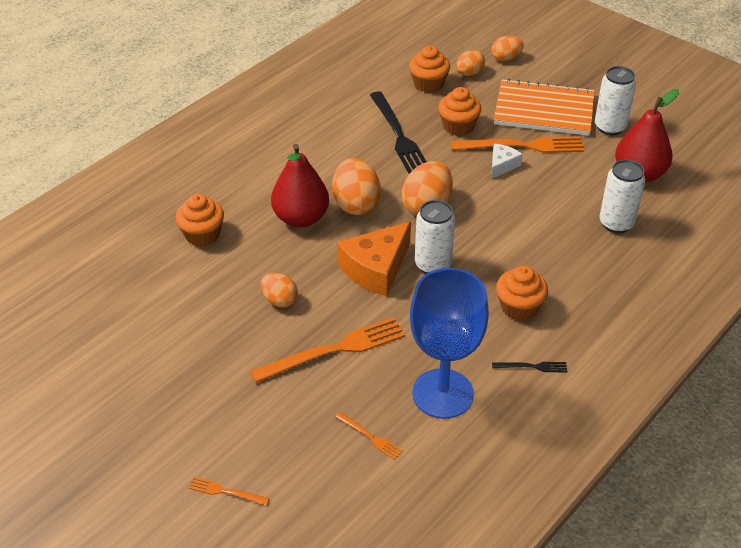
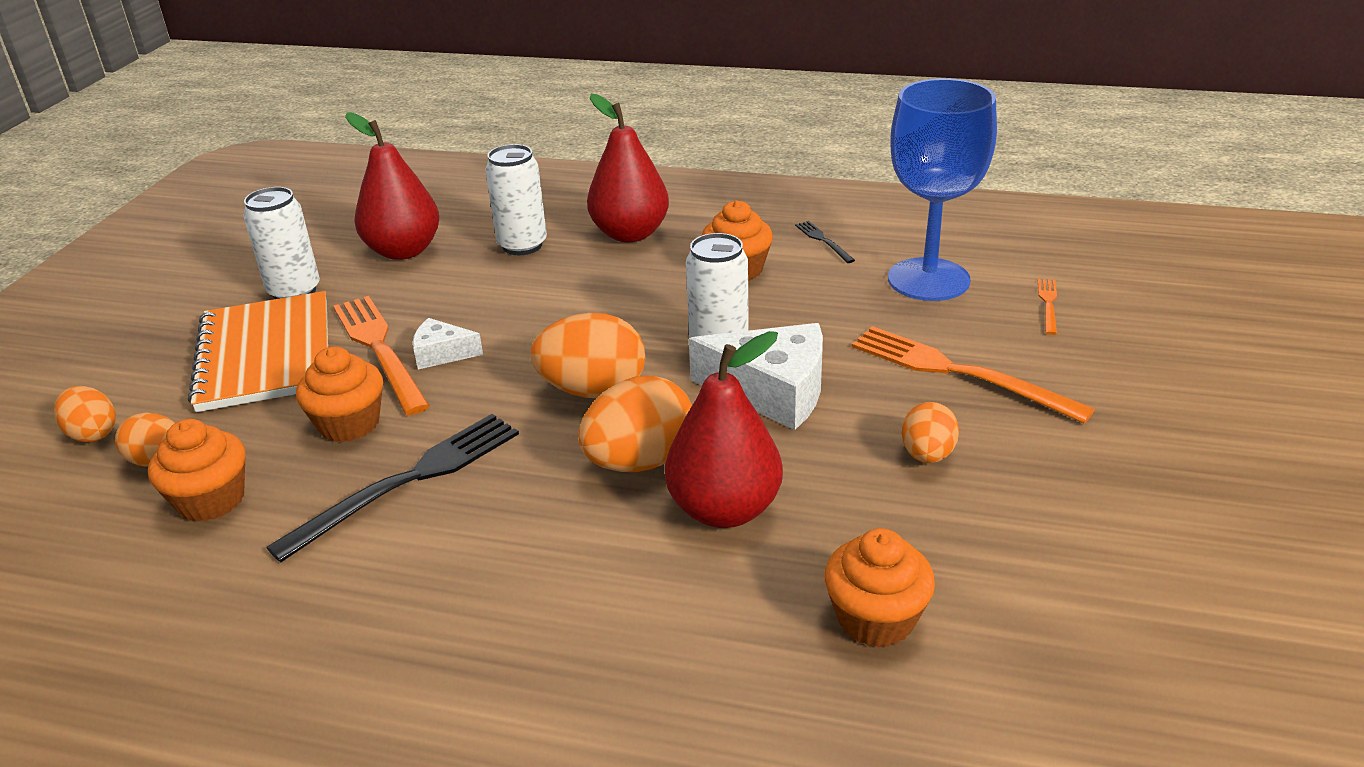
camera: 115 degrees left, 10 degrees down
(226, 491) = (1260, 370): orange fork -> none
(376, 269) = (772, 391): orange cheese -> white cheese
(603, 276) = (630, 234): none -> red pear

